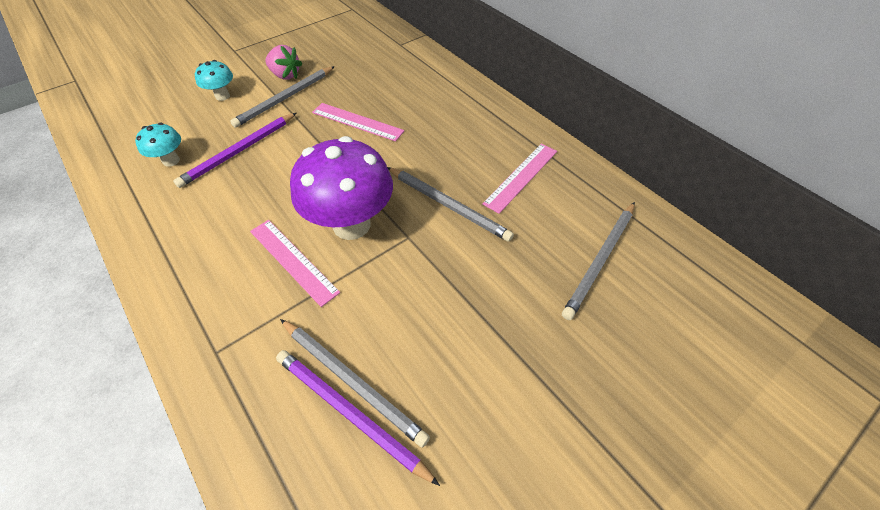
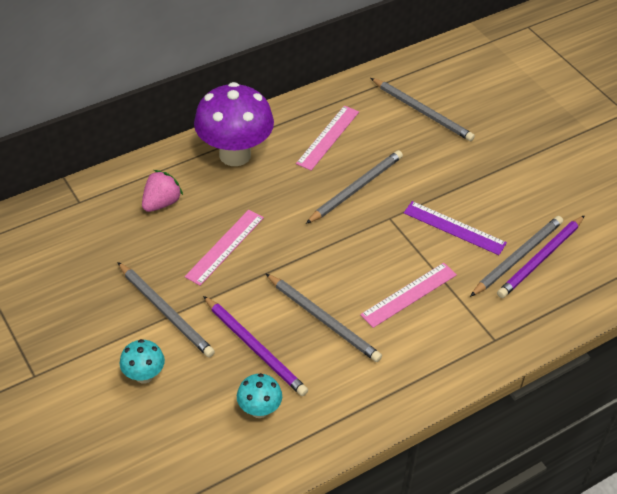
camera: 85 degrees left, 5 degrees down
(265, 193) = (323, 320): none -> grey pencil
(285, 75) = (115, 314): pink strawberry -> pink strawberry (161, 203)
(351, 225) = (372, 254): purple mushroom -> purple mushroom (235, 155)
(399, 302) = (454, 228): none -> purple ruler
(521, 177) = (328, 137): pink ruler -> pink ruler turned 75 degrees clockwise

